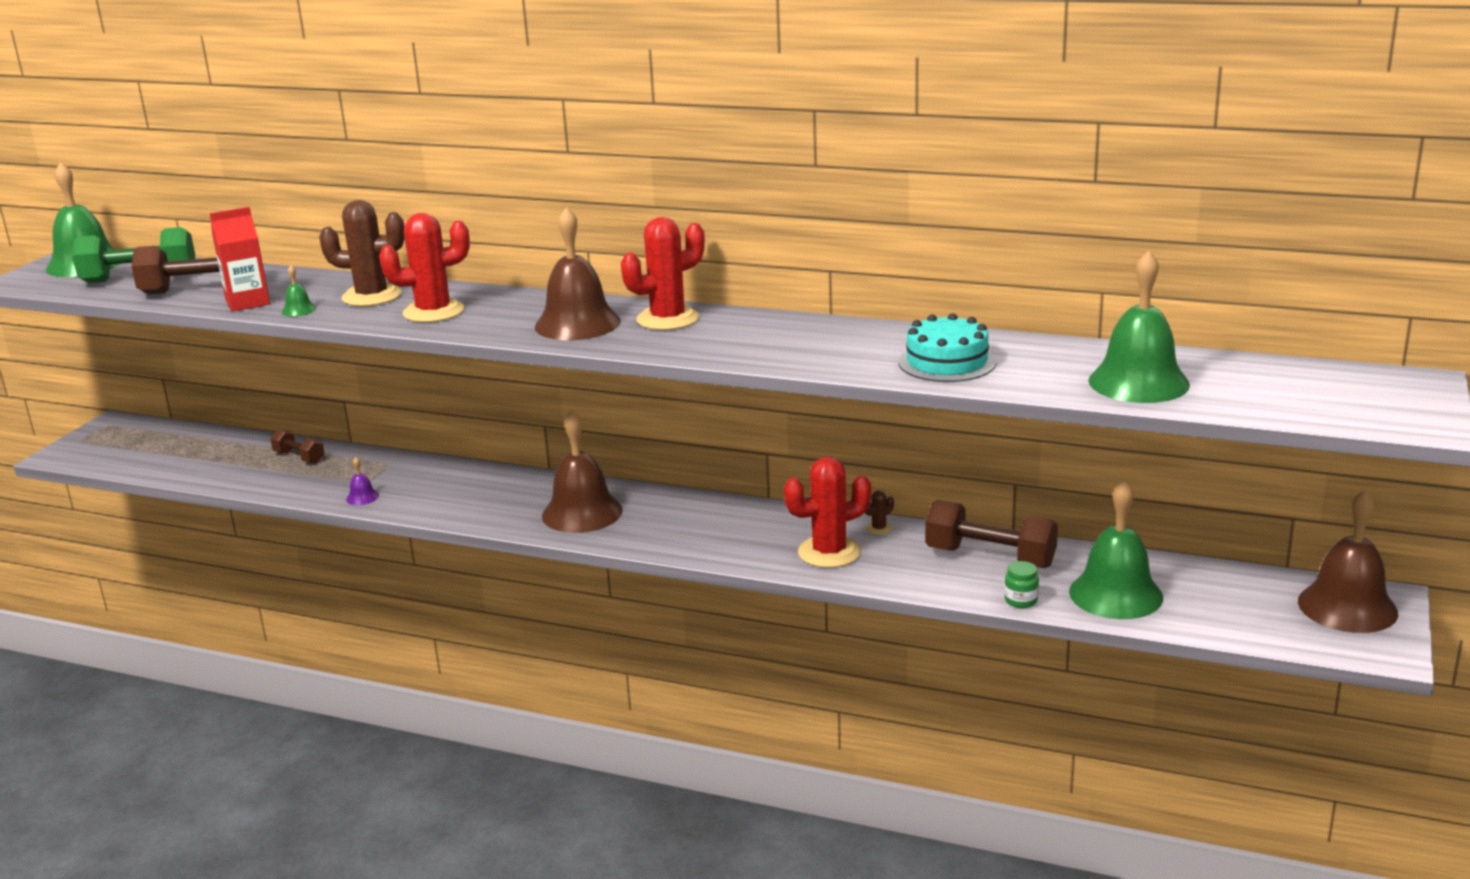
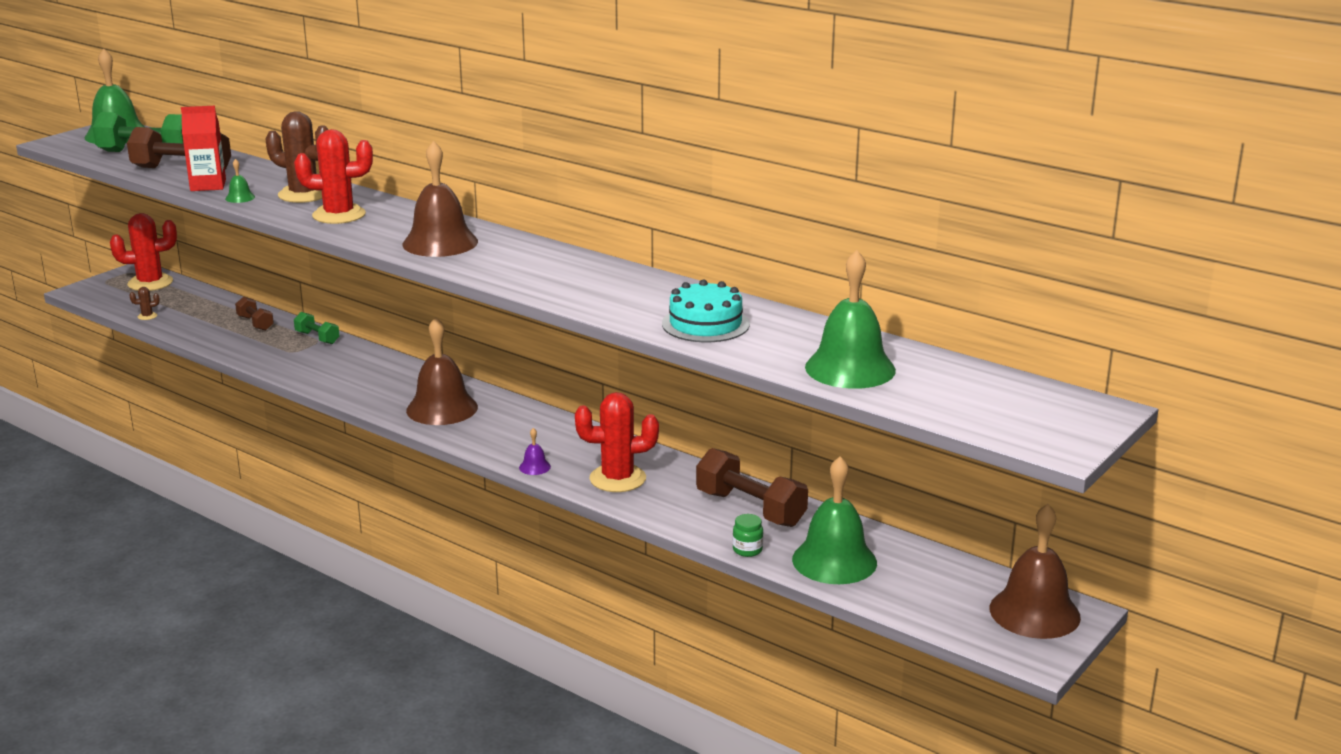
camera: 15 degrees right, 0 degrees up
(362, 497) = (281, 364): purple bell -> purple bell (534, 467)
(383, 461) = (317, 338): none -> green dumbbell
(667, 319) = (514, 250): red cactus -> red cactus (150, 283)
(879, 528) = (675, 466): brown cactus -> brown cactus (147, 316)

